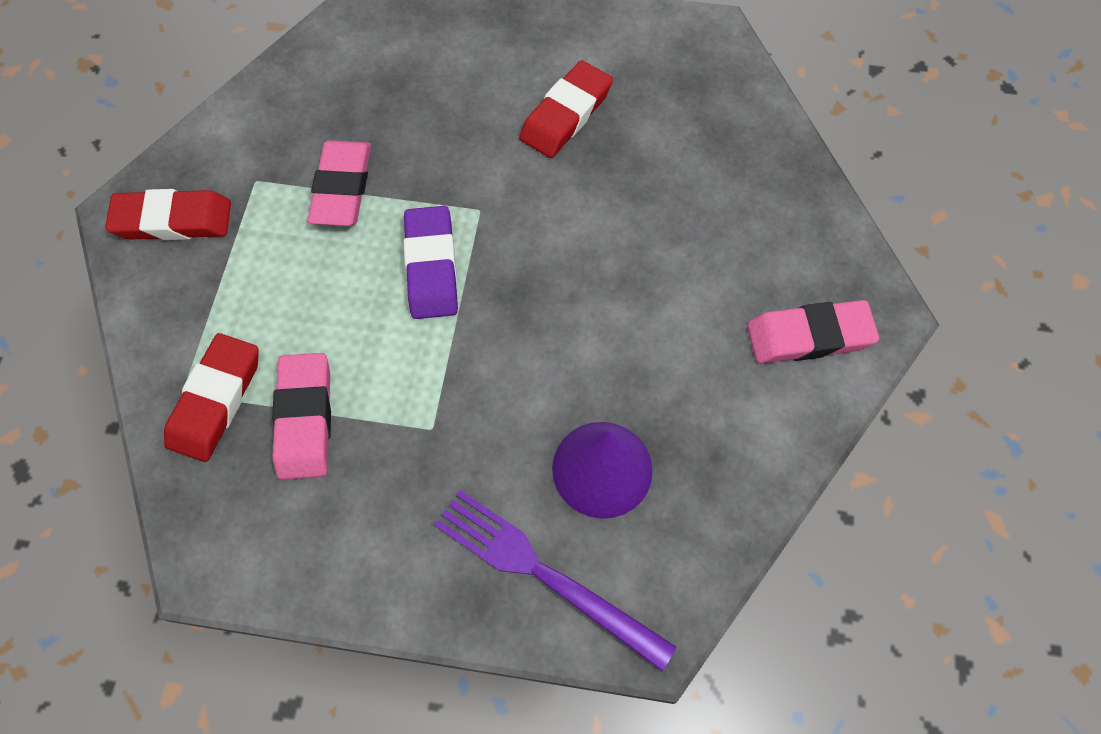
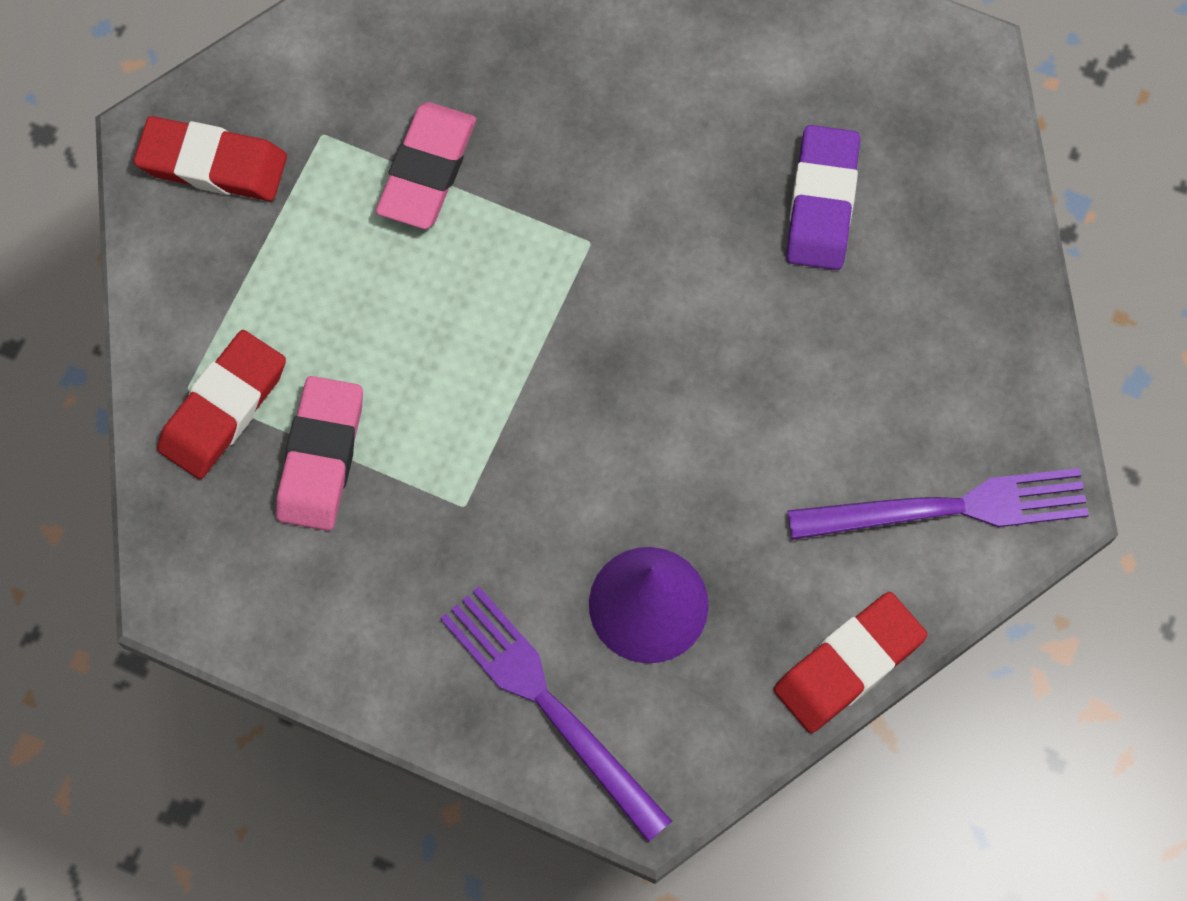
camera: 15 degrees right, 5 degrees up
(431, 266) = (513, 303): purple eraser -> purple eraser (822, 202)
(566, 115) = (736, 136): red eraser -> red eraser (849, 665)
(809, 336) = (947, 508): pink eraser -> purple fork

